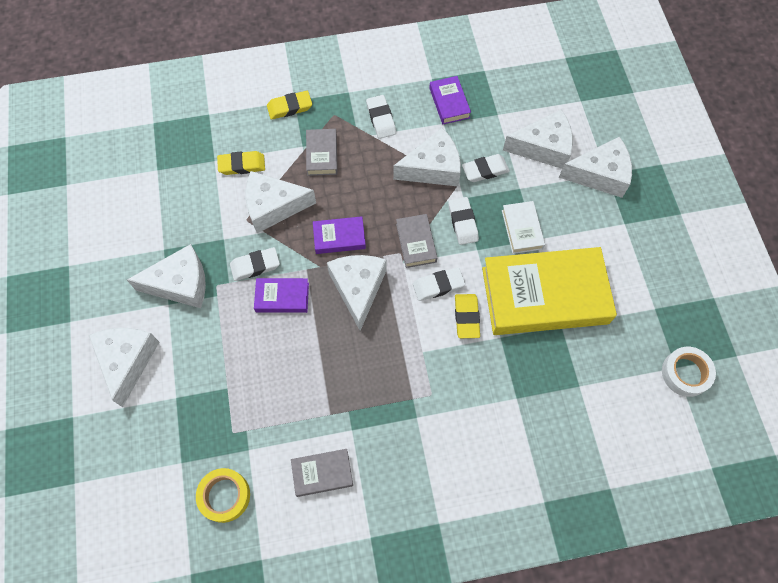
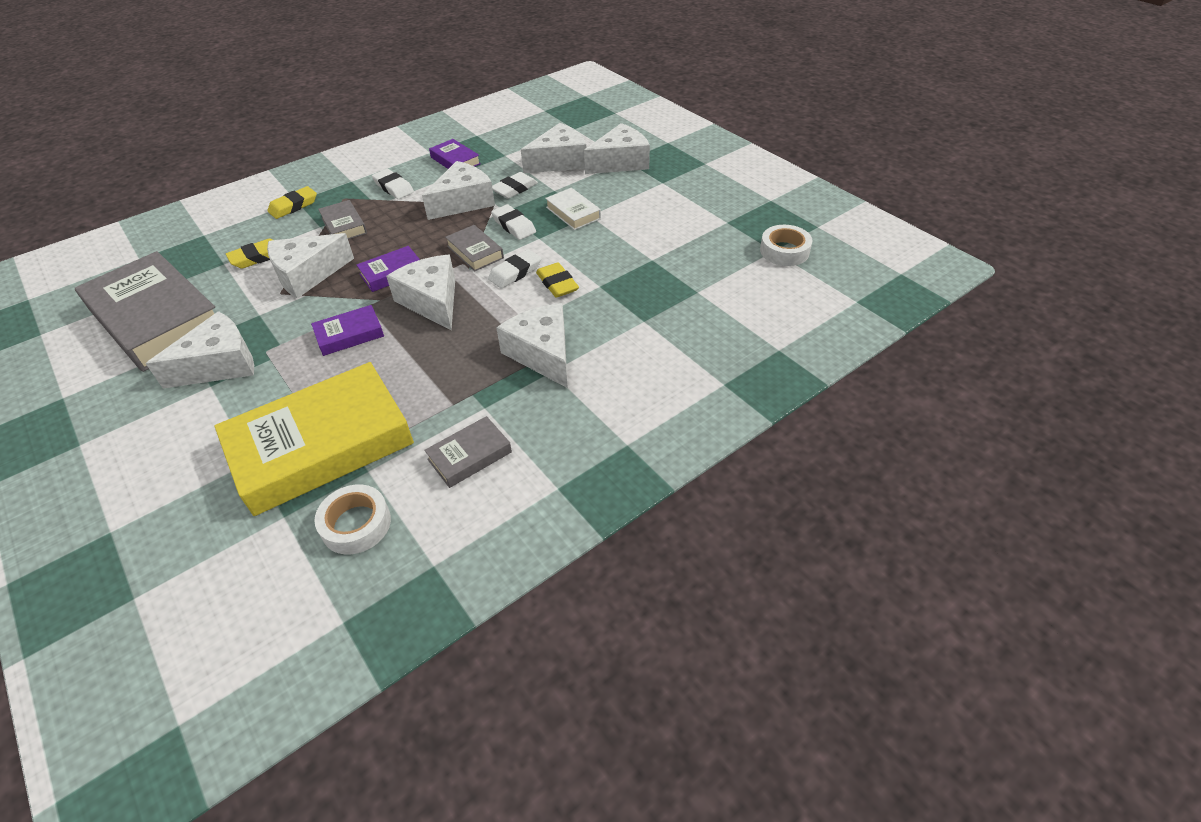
camera: 25 degrees left, 20 degrees down
(127, 361) = (173, 451): white cheese -> white cheese (542, 354)
(149, 207) = (157, 319): none -> grey book
(224, 496) = (356, 524): yellow tape -> white tape
(255, 266) = (306, 322): white eraser -> none
(544, 295) = (623, 246): yellow book -> yellow book (321, 445)

